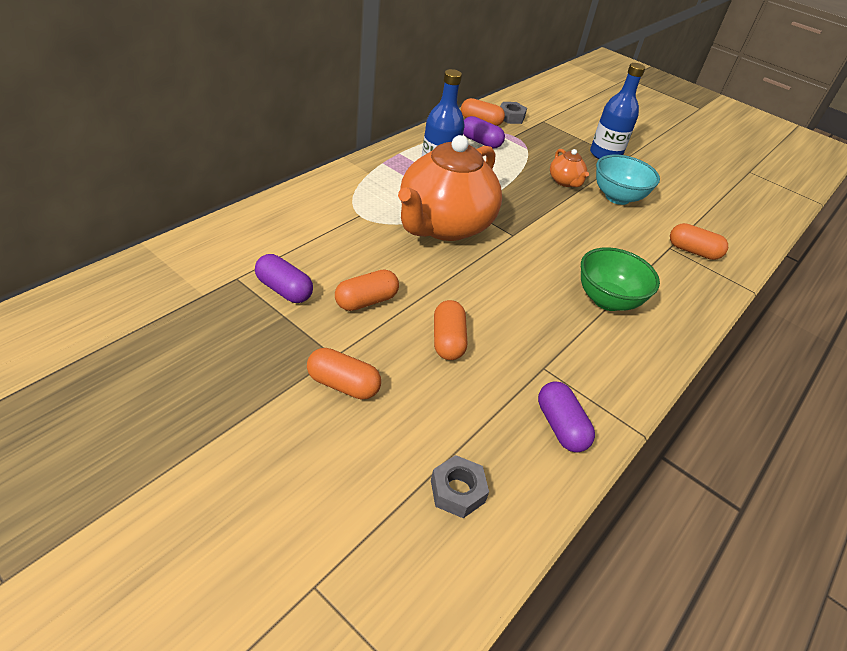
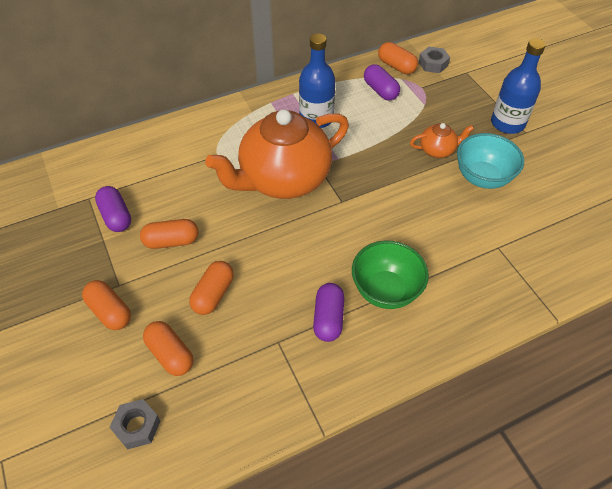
camera: 30 degrees right, 10 degrees up
(560, 426) = (254, 400): purple capsule -> purple capsule (328, 318)
(565, 182) = (437, 150): orange teapot -> orange teapot turned 105 degrees counterclockwise
(693, 251) = (521, 257): orange capsule -> orange capsule (170, 354)

